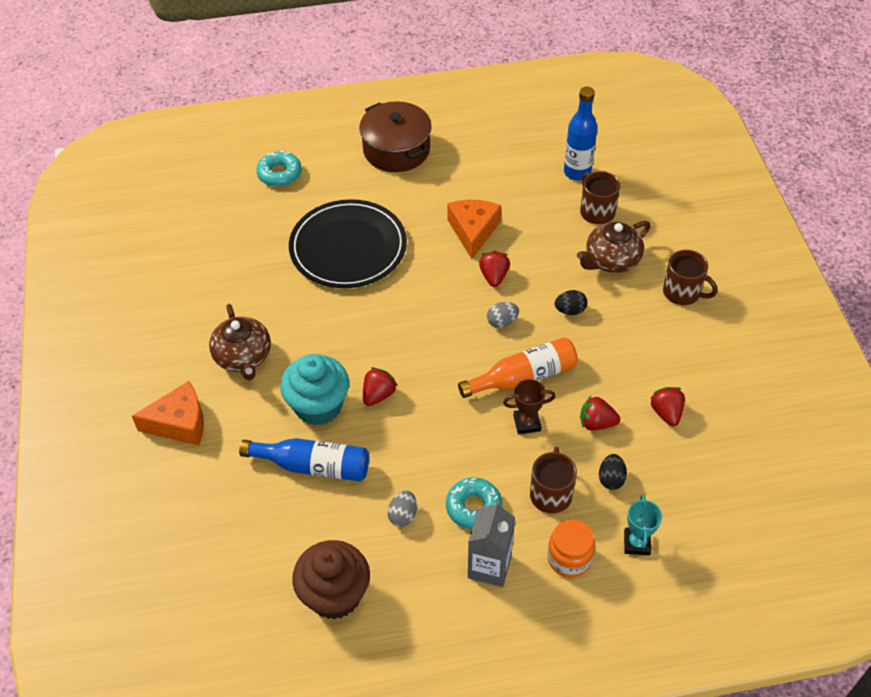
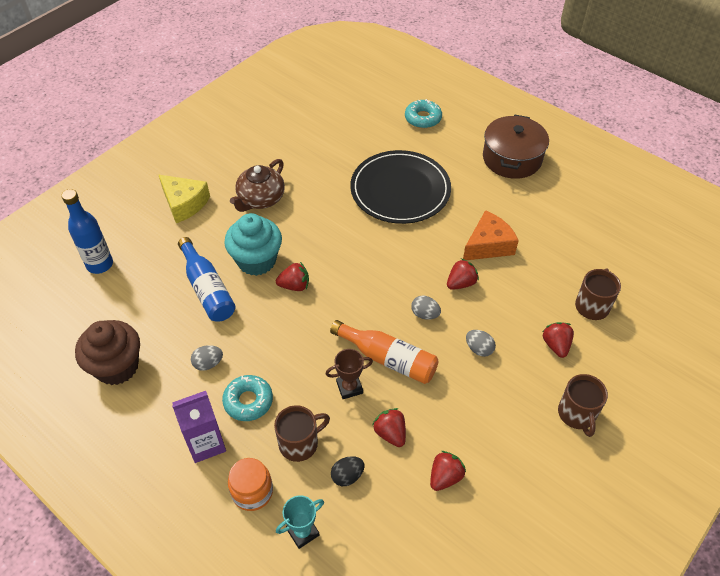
camera: 50 degrees right, 0 degrees up
(180, 423) = (184, 204): orange cheese -> yellow cheese
(489, 566) = (206, 443): grey carton -> purple carton
(527, 423) = (349, 387): brown trophy -> brown trophy turned 60 degrees counterclockwise
(570, 310) = (479, 349): black egg -> grey egg
(577, 172) = (616, 269): blue bottle -> blue bottle (100, 264)
(611, 260) = (556, 345): brown teapot -> red strawberry

